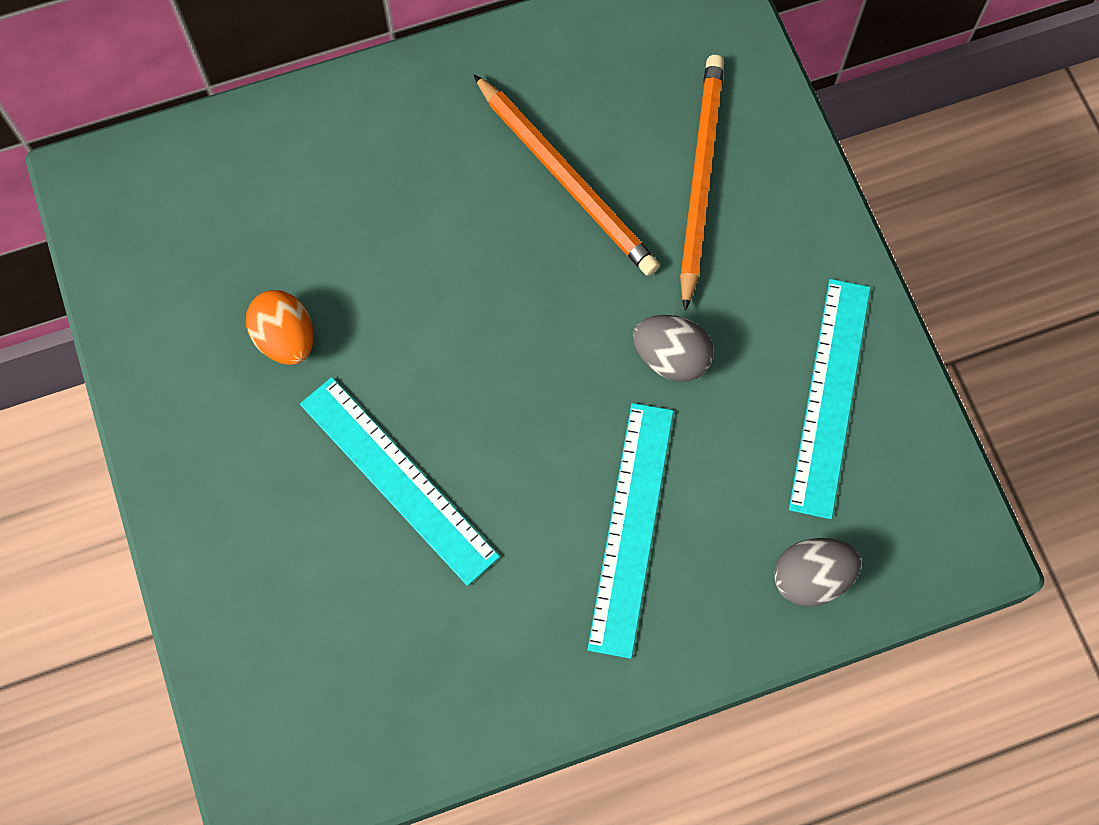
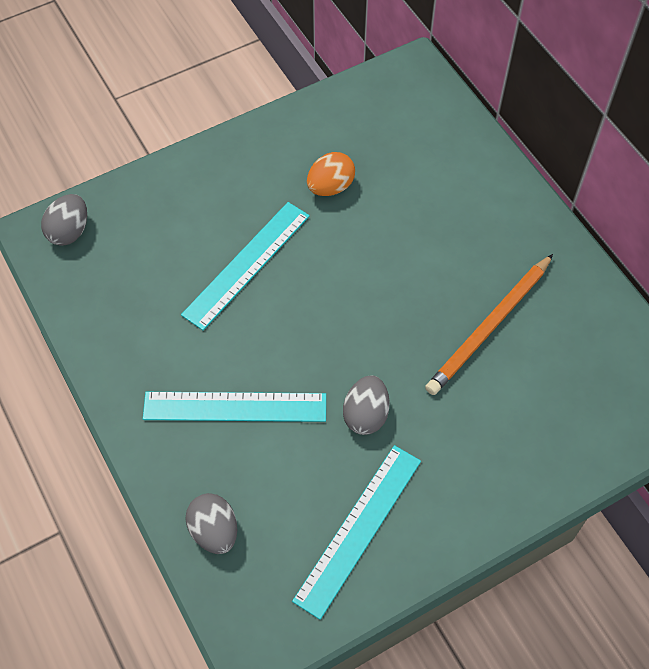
camera: 80 degrees right, 10 degrees down
(275, 746) = (69, 231): none -> grey egg
(700, 178) = (515, 415): orange pencil -> none
(830, 396) = (358, 529): turquoise ruler -> turquoise ruler turned 60 degrees counterclockwise

